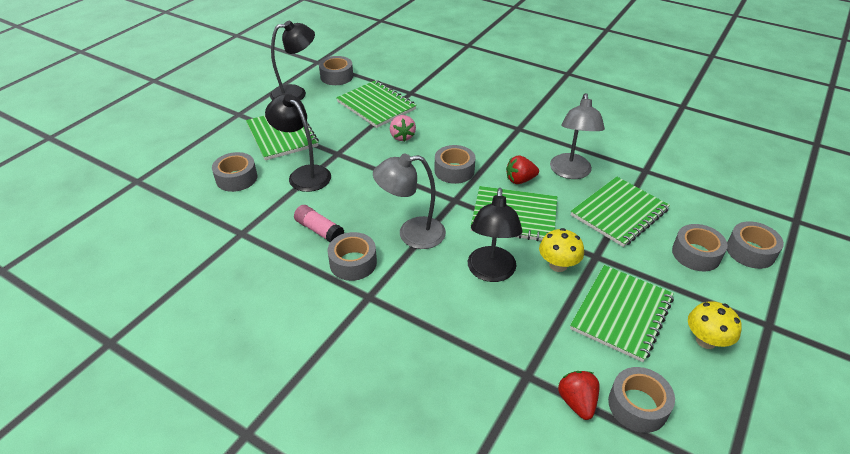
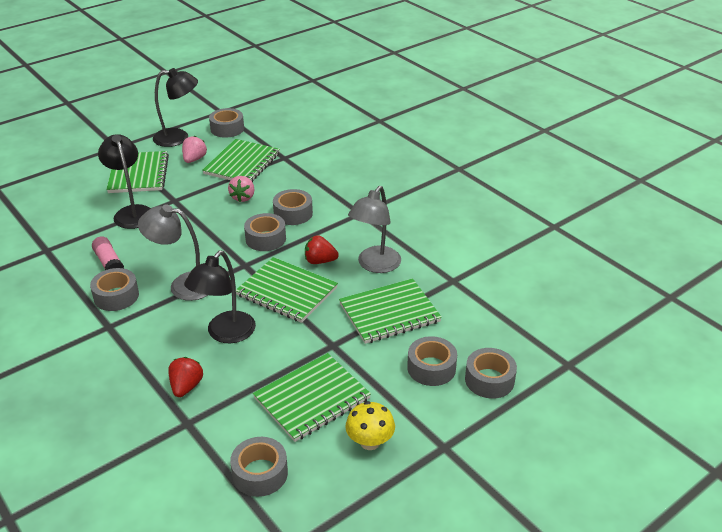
camera: 20 degrees right, 5 degrees down
(236, 178) = (74, 203): grey tape -> grey tape (293, 213)
(327, 110) = (194, 159): none -> pink strawberry
(376, 105) = (242, 163): green notebook -> green notebook turned 45 degrees clockwise
(558, 265) = (290, 343): yellow mushroom -> none
(577, 402) = (211, 455): red strawberry -> red strawberry (186, 387)

